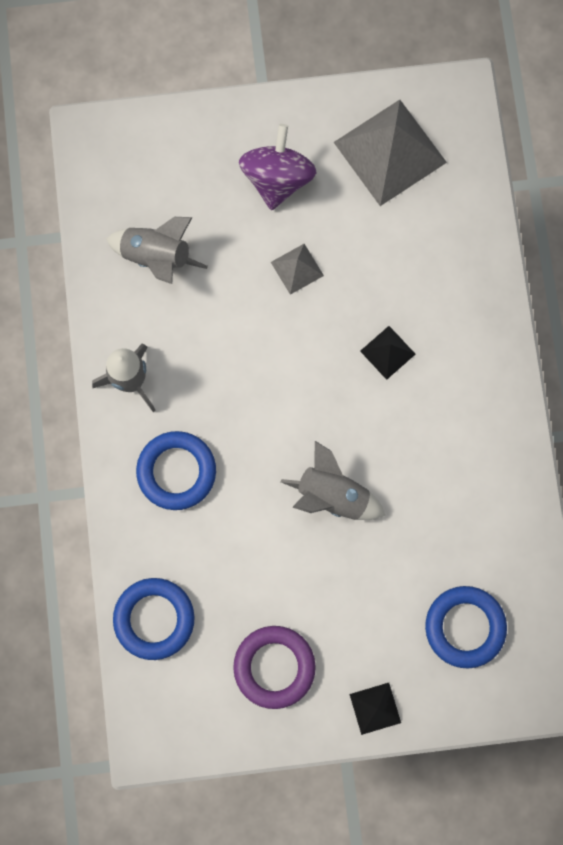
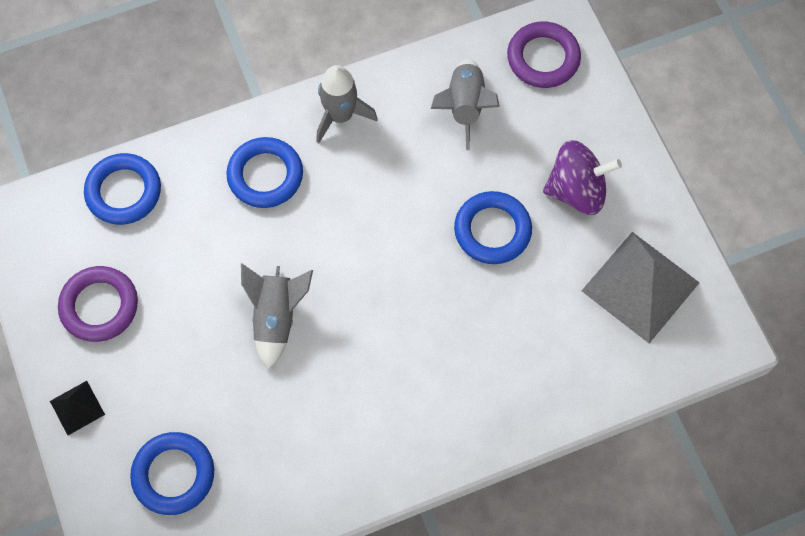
camera: 75 degrees right, 10 degrees down
(124, 167) = (543, 58): none -> purple ring
(297, 268) = (492, 230): grey pyramid -> blue ring
(387, 352) = (433, 334): black pyramid -> none

